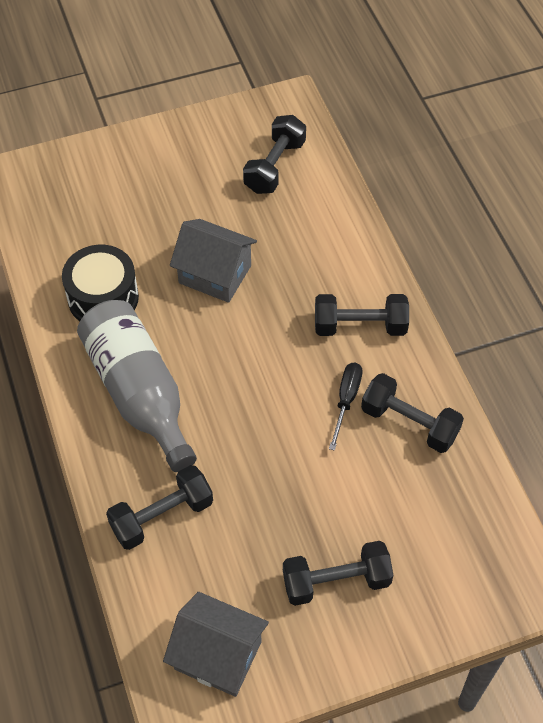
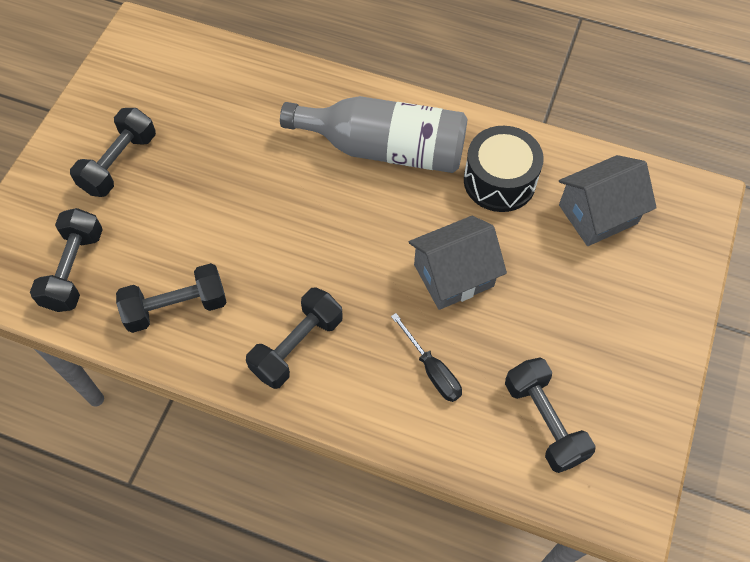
camera: 130 degrees right, 5 degrees up
(162, 516) = (272, 100): black dumbbell -> black dumbbell (74, 270)
(218, 655) = (149, 69): grey house -> grey house (597, 214)
(346, 400) = (241, 278): black screwdriver -> black screwdriver (432, 370)

